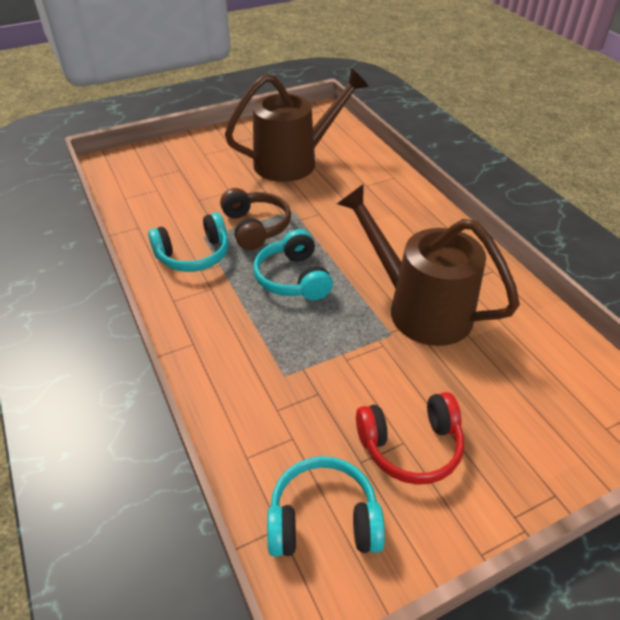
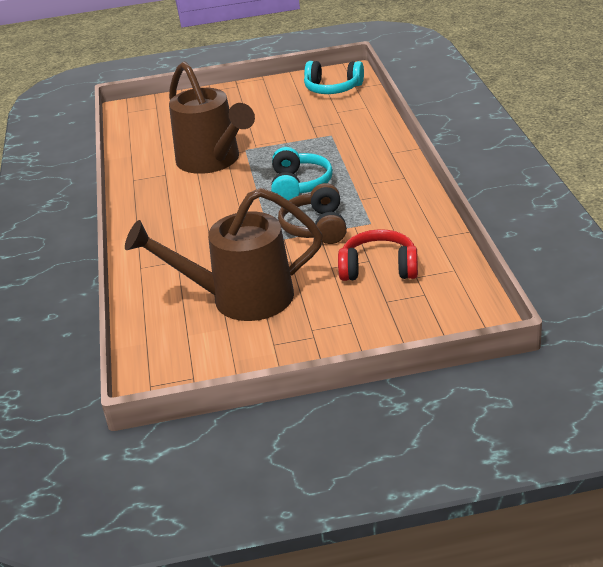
camera: 160 degrees left, 10 degrees down
(194, 255) = (382, 208): turquoise headphones -> none
(410, 446) = (271, 106): red headphones -> red headphones (379, 268)

